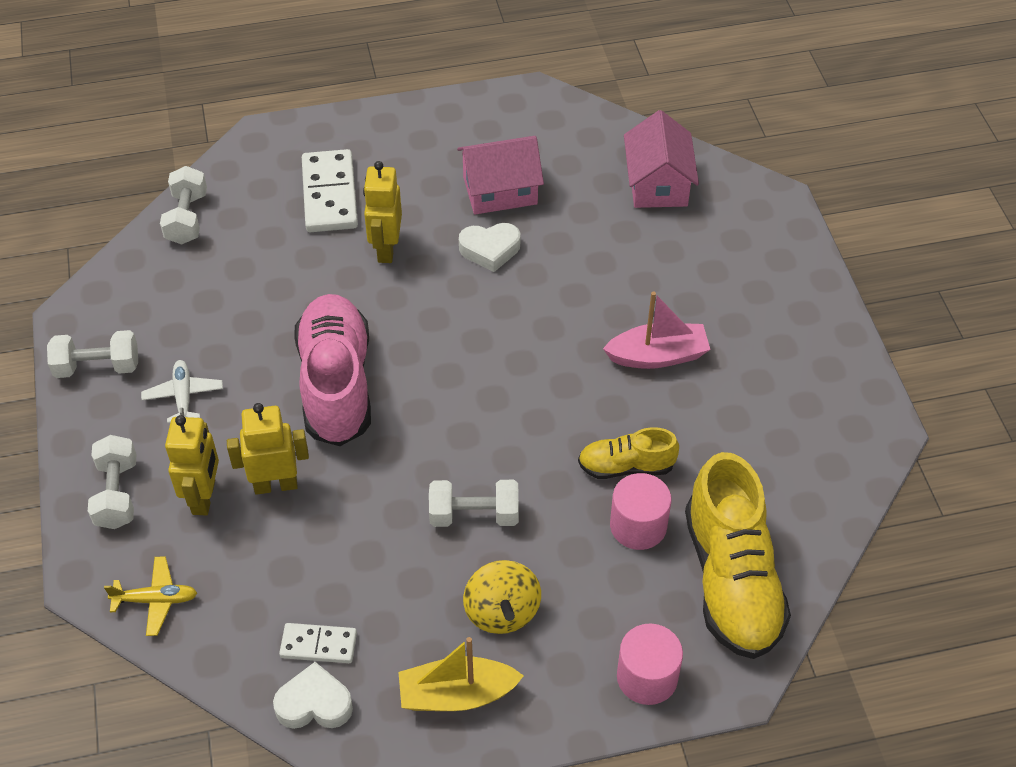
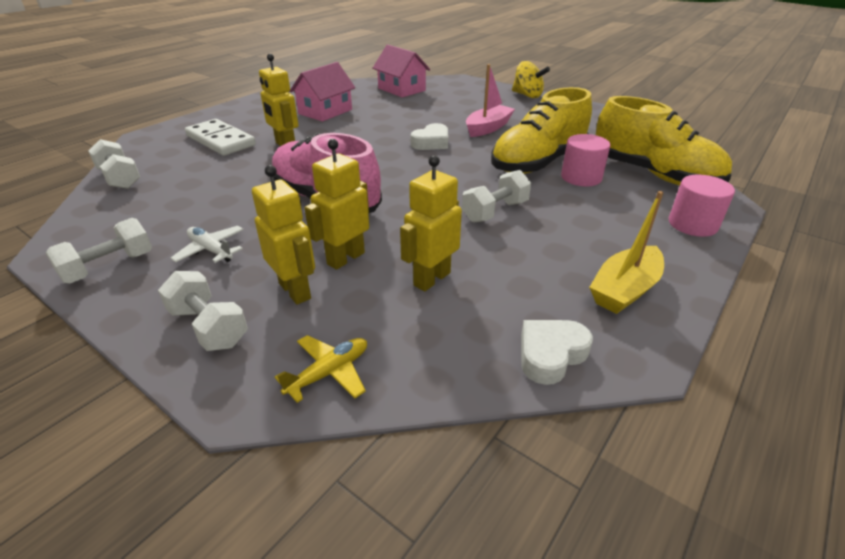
camera: 40 degrees left, 15 degrees down
(317, 561) = (431, 279): none -> yellow robot
(318, 645) = (500, 320): white domino -> none
(490, 250) = (348, 128): white heart -> white heart (431, 142)
(502, 612) = (579, 240): yellow spinning top -> yellow spinning top (527, 95)
(626, 466) = (538, 162): yellow shoe -> yellow shoe, size x1.89

